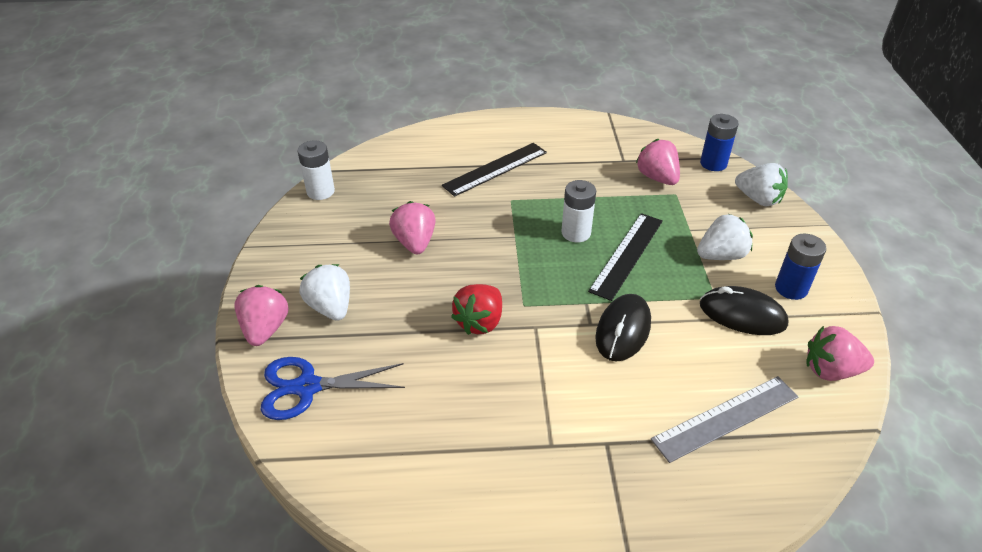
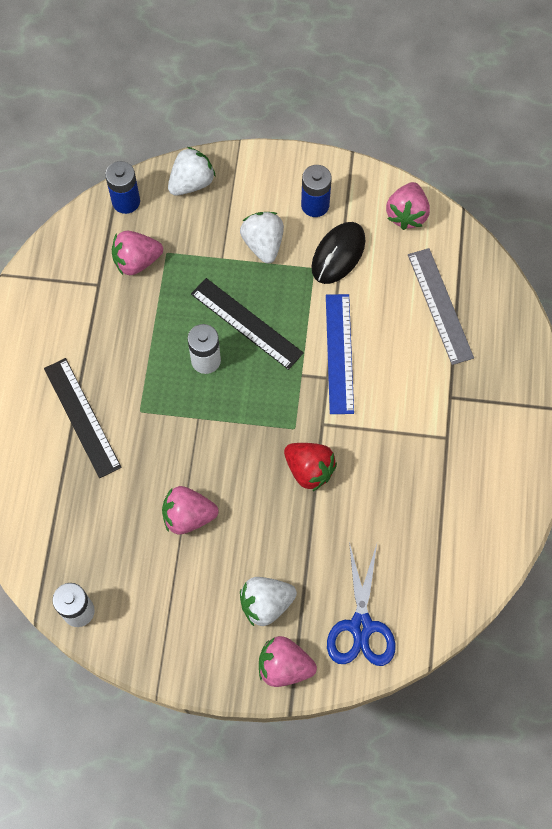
camera: 80 degrees left, 25 degrees up
(623, 330) = (339, 353): black mouse -> blue ruler

